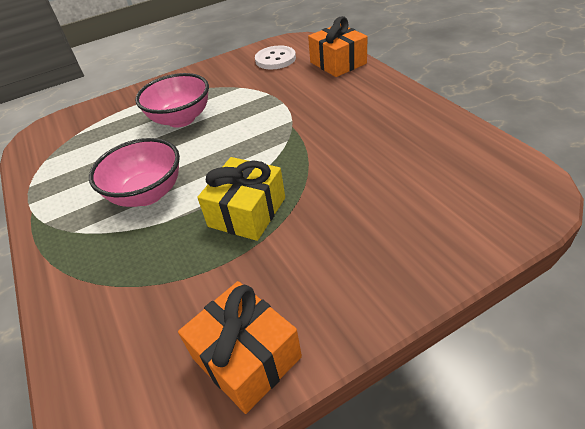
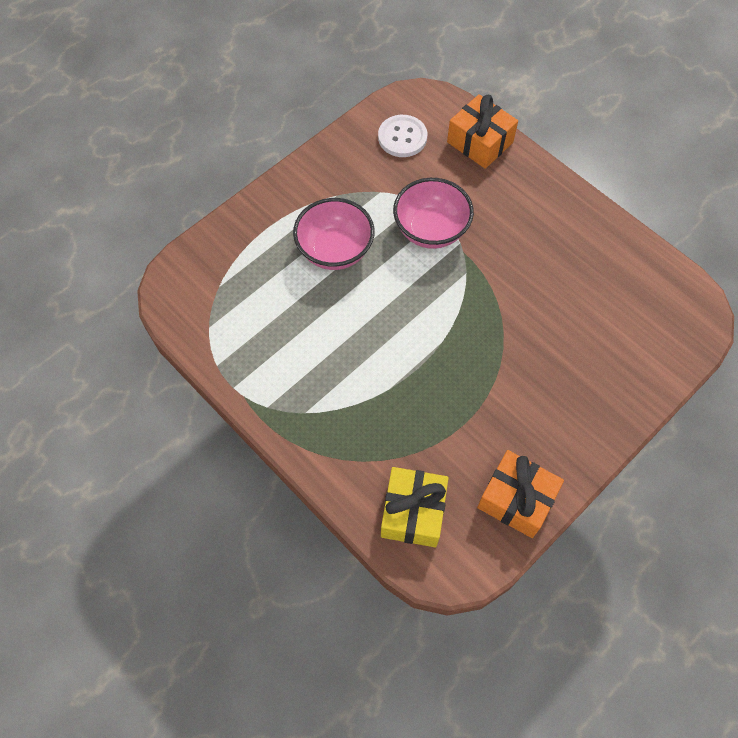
camera: 20 degrees left, 20 degrees up
(147, 194) = (354, 359): pink bowl -> pink bowl (431, 230)
(247, 212) = (462, 368): yellow gift -> yellow gift (413, 512)

